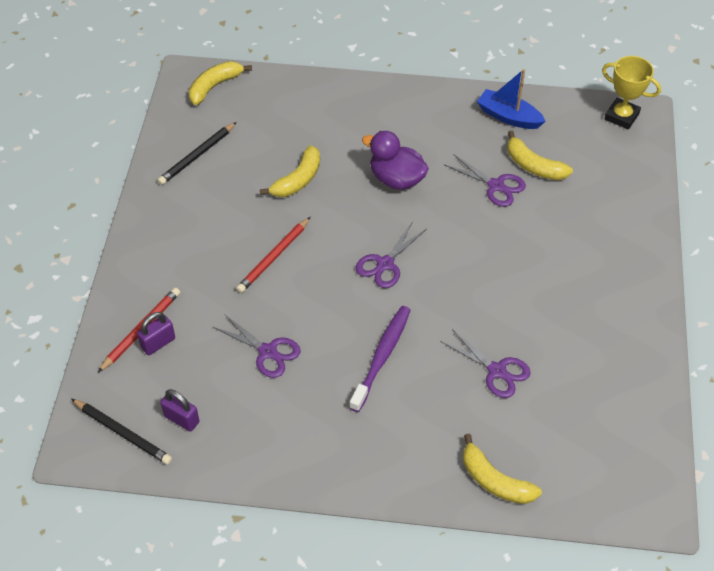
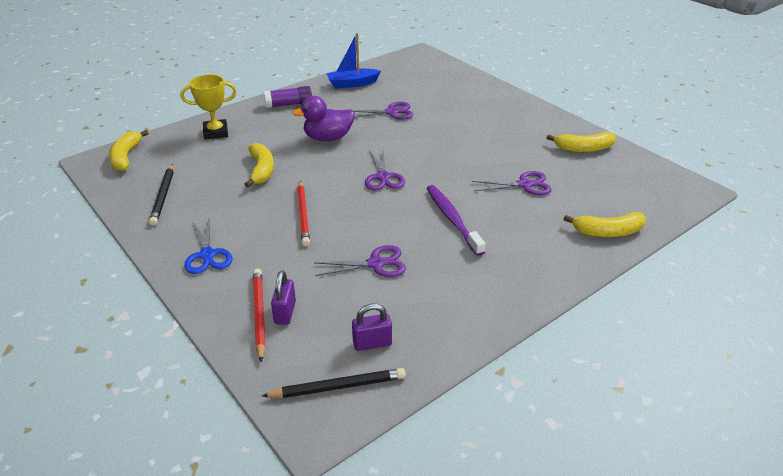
camera: 45 degrees left, 15 degrees down
(165, 245) = (207, 255): none -> blue scissors
(414, 107) = (289, 104): none -> purple glue stick
(533, 166) = (399, 95): yellow banana -> yellow banana (584, 148)
(621, 116) = (412, 58): yellow trophy -> yellow trophy (216, 132)

